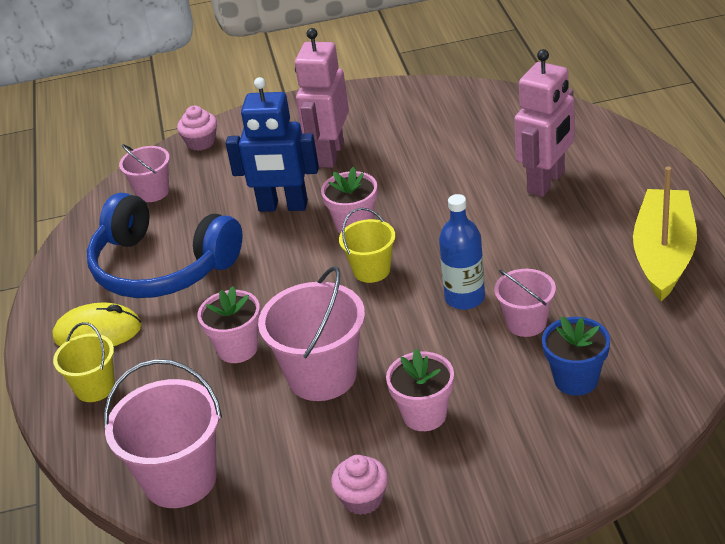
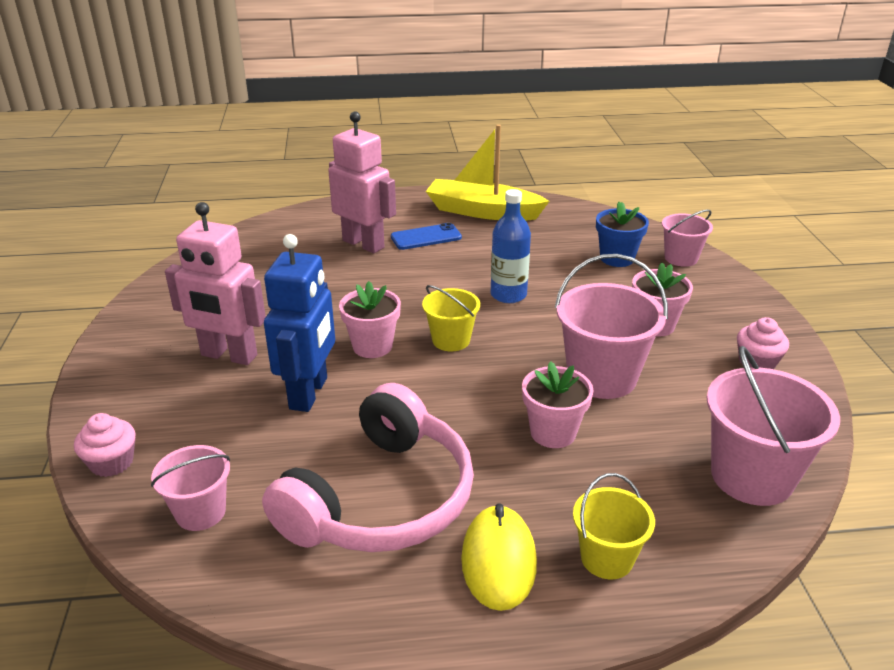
camera: 90 degrees left, 5 degrees down
(161, 267) = (382, 499): blue headphones -> pink headphones
(526, 323) = (548, 271): pink bucket -> pink bucket (681, 258)
(578, 221) = (426, 237): none -> blue phone

